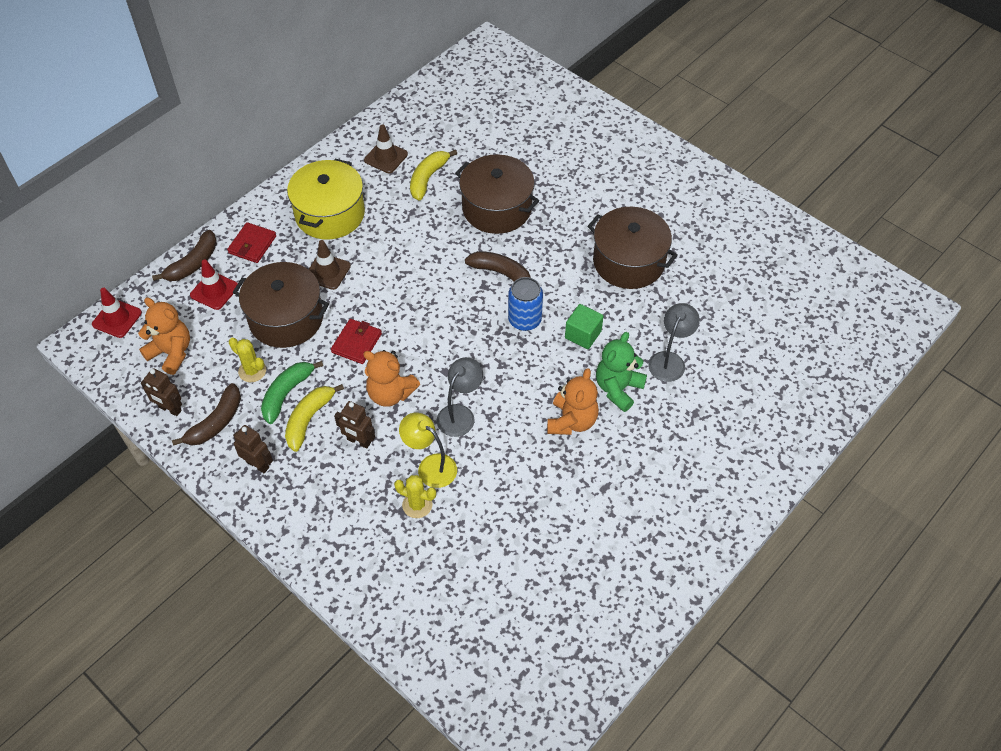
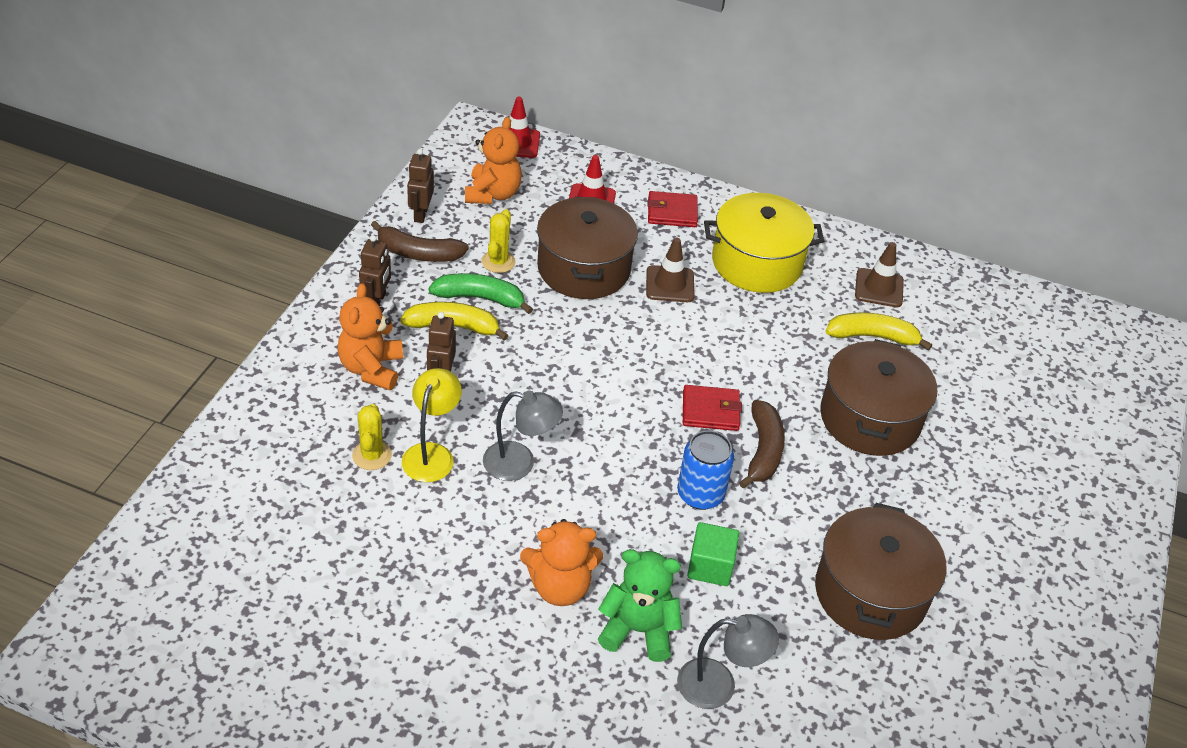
camera: 65 degrees right, 10 degrees down
(193, 263) = (619, 175): brown banana -> none
(356, 343) = (579, 338): red wallet -> red wallet (710, 411)
(390, 393) = (521, 388): orange teddy bear -> orange teddy bear (371, 369)

